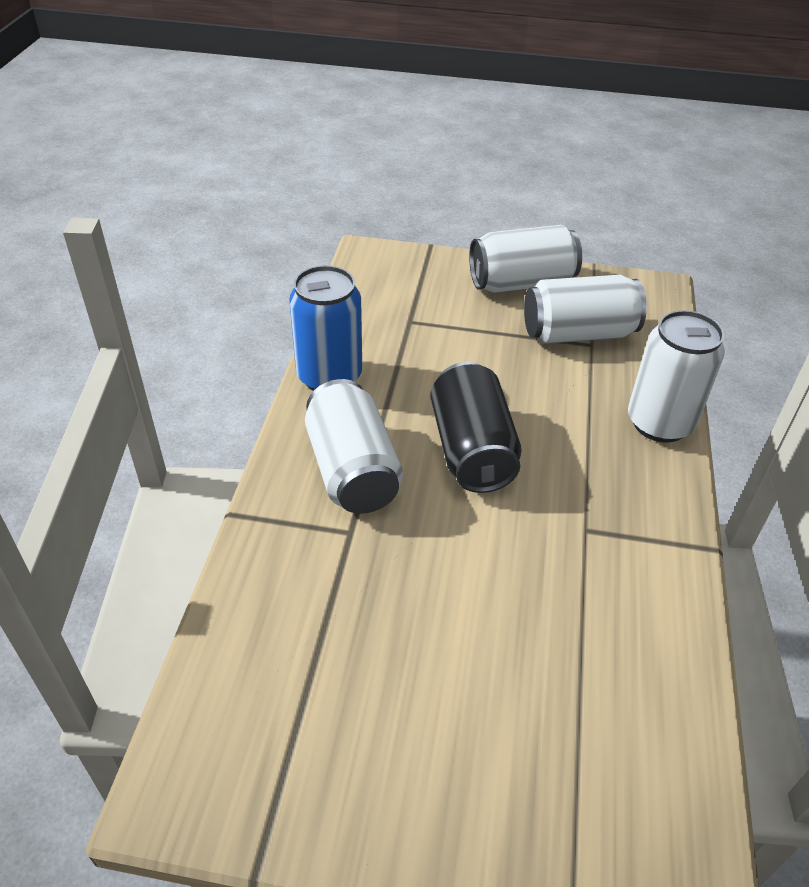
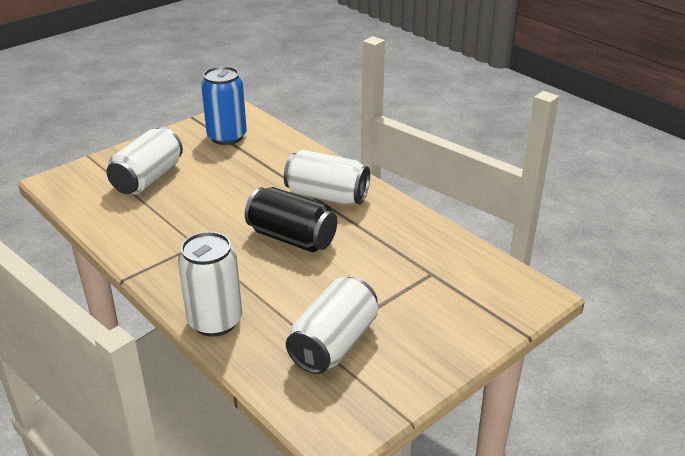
camera: 130 degrees right, 10 degrees down
(329, 377) = (408, 218): blue can -> blue can (227, 137)
(521, 283) = (424, 353): white can -> white can (148, 179)

